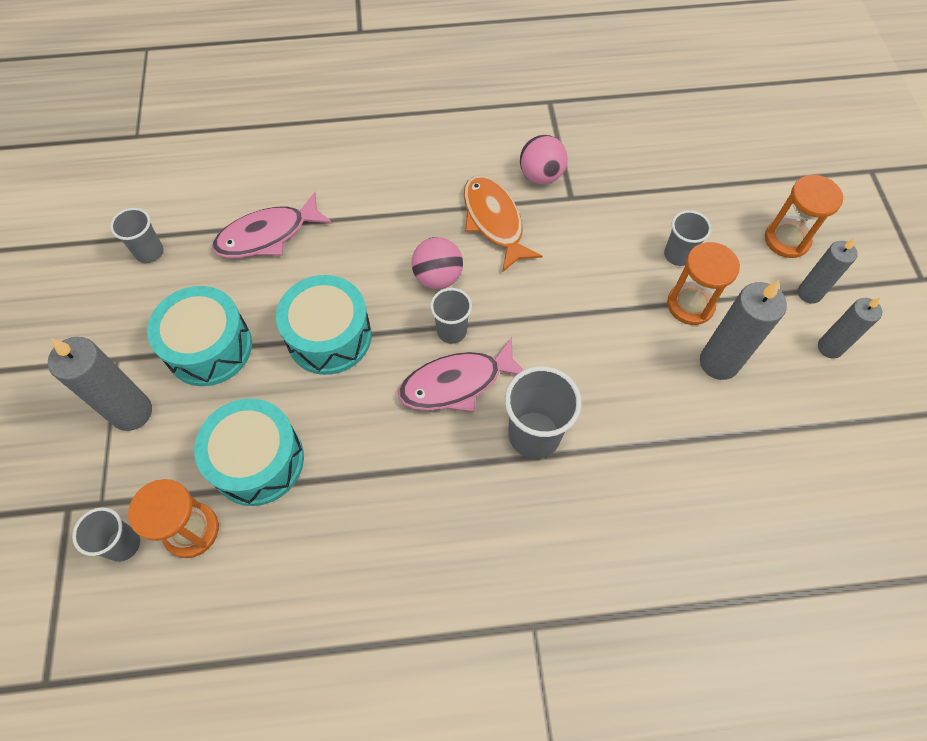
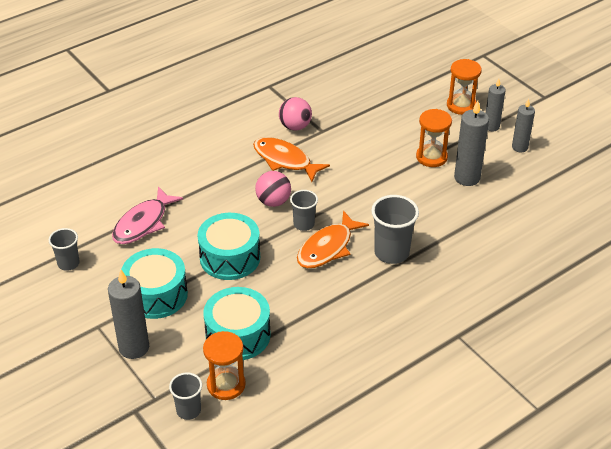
camera: 30 degrees left, 20 degrees down
(457, 383) = (327, 248): pink fish -> orange fish
(678, 255) = (406, 136): grey cup -> none

